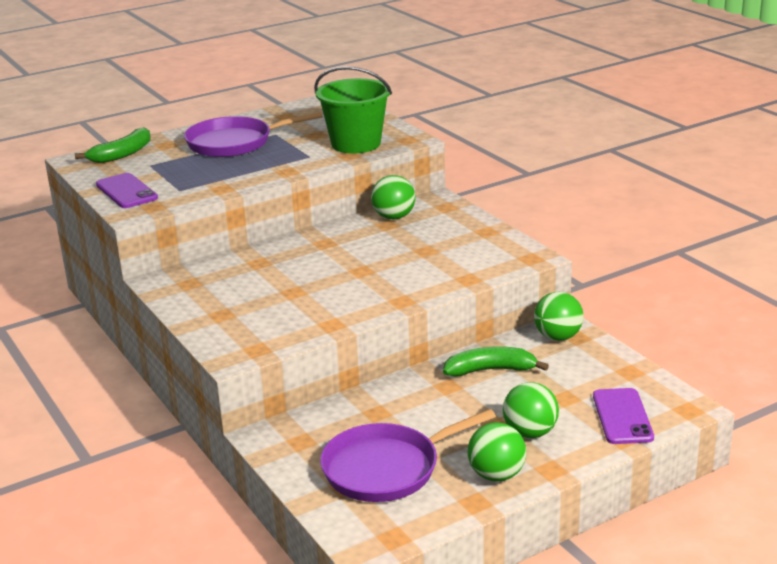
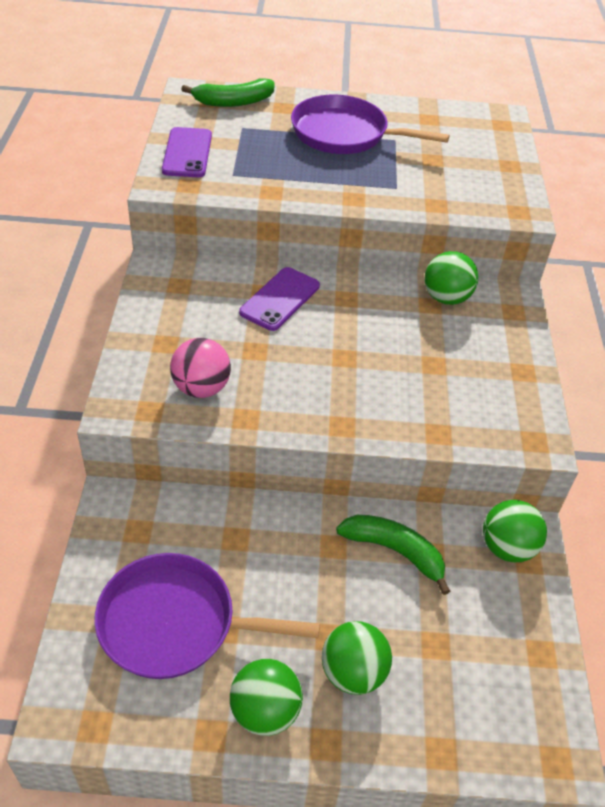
camera: 30 degrees right, 20 degrees up
(280, 324) = (201, 388): none -> pink ball
(356, 144) = (459, 192): green bucket -> none
(622, 416) = (471, 718): purple phone -> purple phone (280, 299)

